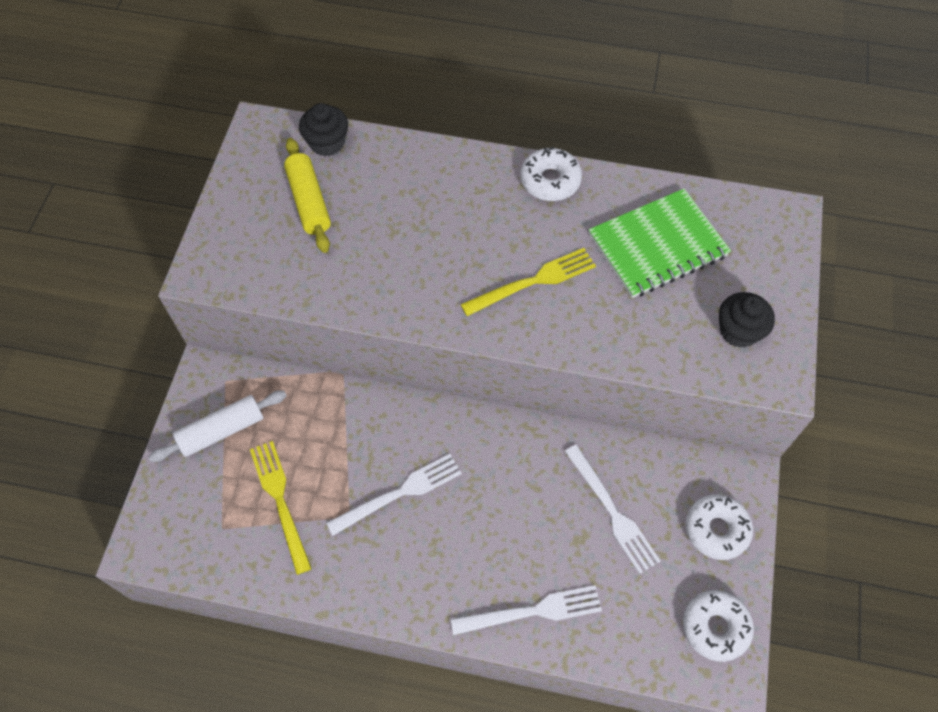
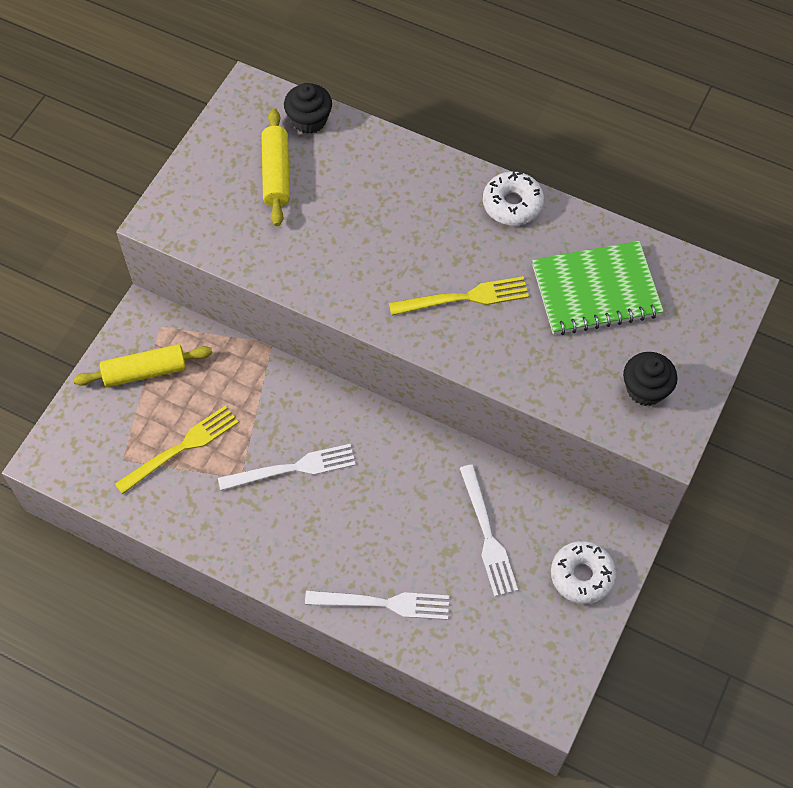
camera: 15 degrees right, 0 degrees up
(222, 431) = (145, 372): white rolling pin -> yellow rolling pin
(280, 501) = (181, 448): yellow fork -> yellow fork turned 60 degrees clockwise
(715, 627) = (550, 661): white donut -> none

